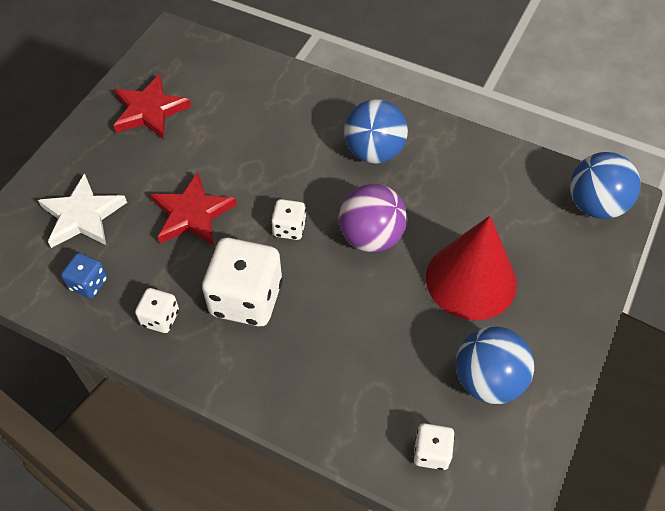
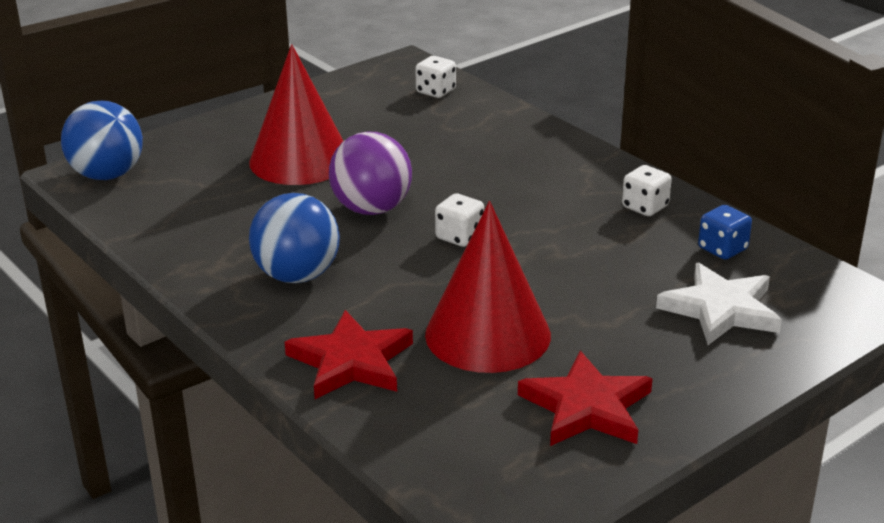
camera: 155 degrees left, 25 degrees down
(192, 214) = (572, 276): red star -> red star (351, 361)
(227, 144) = (487, 334): none -> red cone
(246, 298) = (543, 199): white dice -> none
(488, 380) = (351, 109): blue ball -> none

